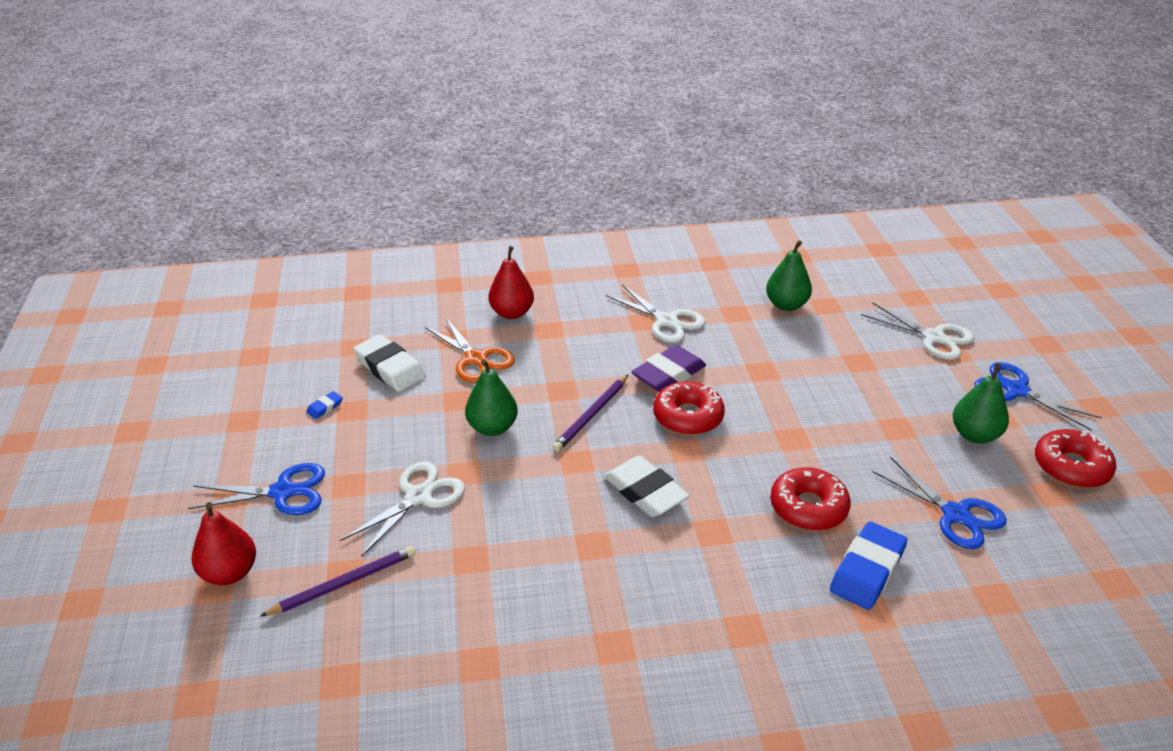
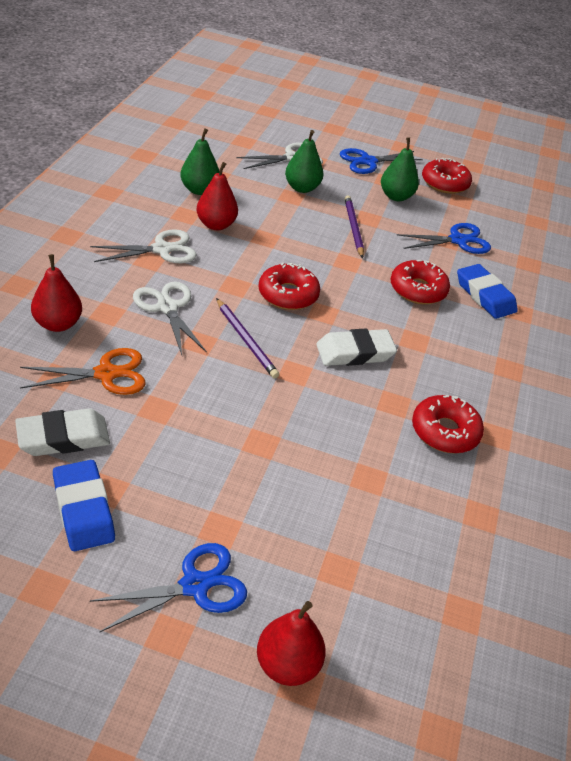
camera: 70 degrees left, 5 degrees up
(283, 492) = (195, 585): blue scissors -> blue scissors turned 45 degrees clockwise
(325, 407) = (83, 509): blue eraser -> blue eraser, size x2.25
(344, 583) = (351, 574): purple pencil -> purple pencil (353, 228)
(418, 497) = (272, 484): white scissors -> white scissors (167, 307)
(492, 427) = (215, 402): green pear -> green pear (302, 188)
(583, 598) = (445, 431): none -> red donut
(668, 374) = (230, 280): purple eraser -> none
(743, 335) = (216, 225): none -> red pear

